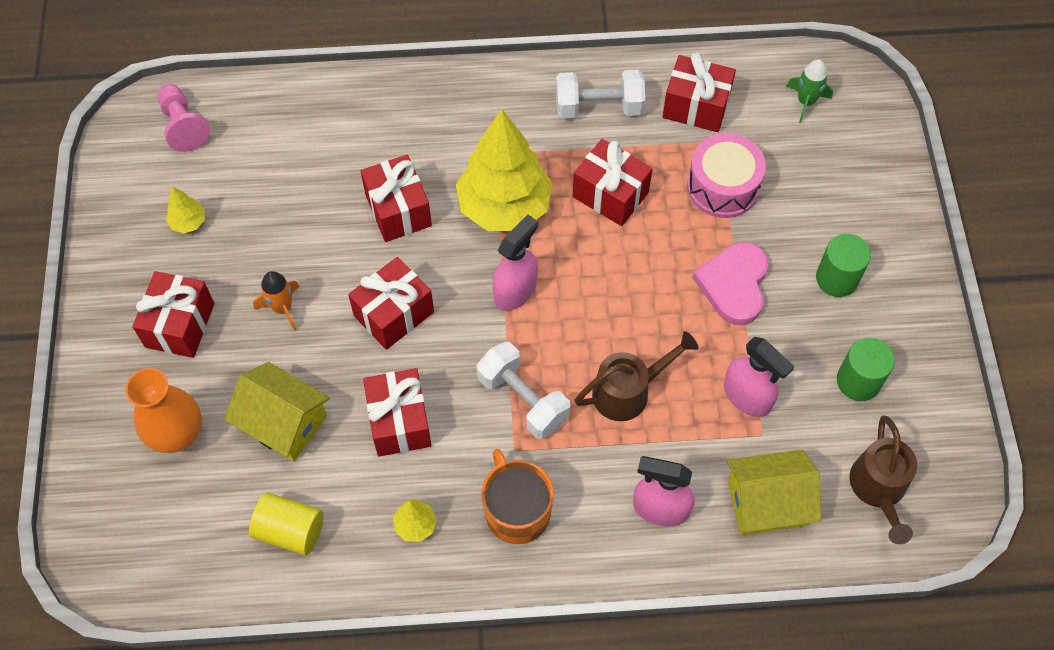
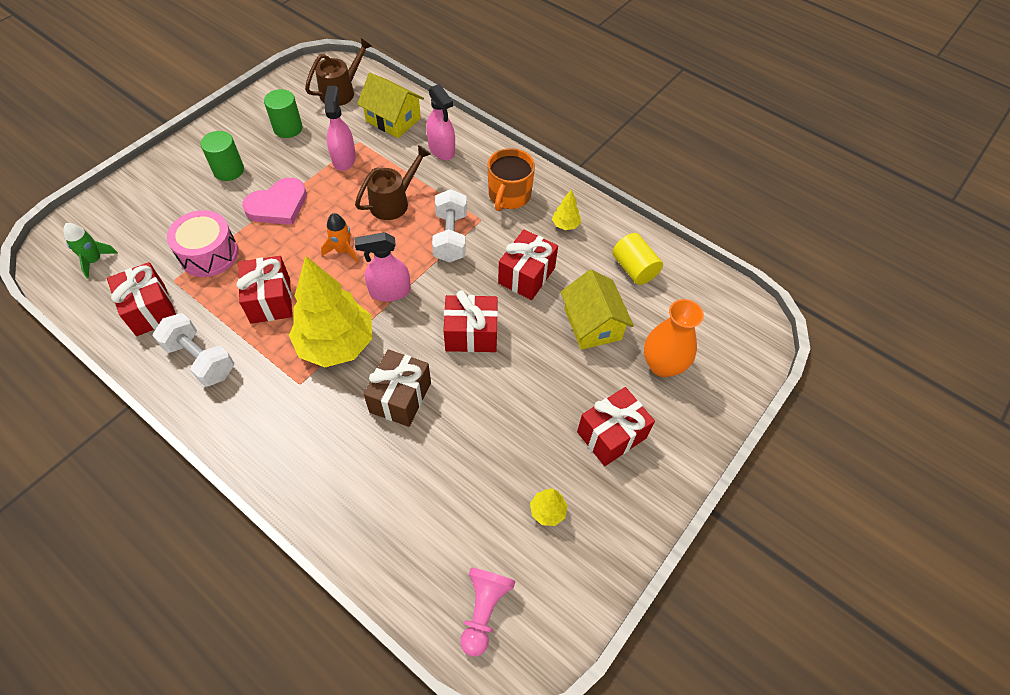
camera: 140 degrees left, 5 degrees down
(282, 308) = (535, 392): orange rocket -> orange rocket (343, 250)
(398, 210) = (400, 397): red gift -> brown gift
(629, 391) = (394, 201): brown watering can -> brown watering can turned 120 degrees clockwise

